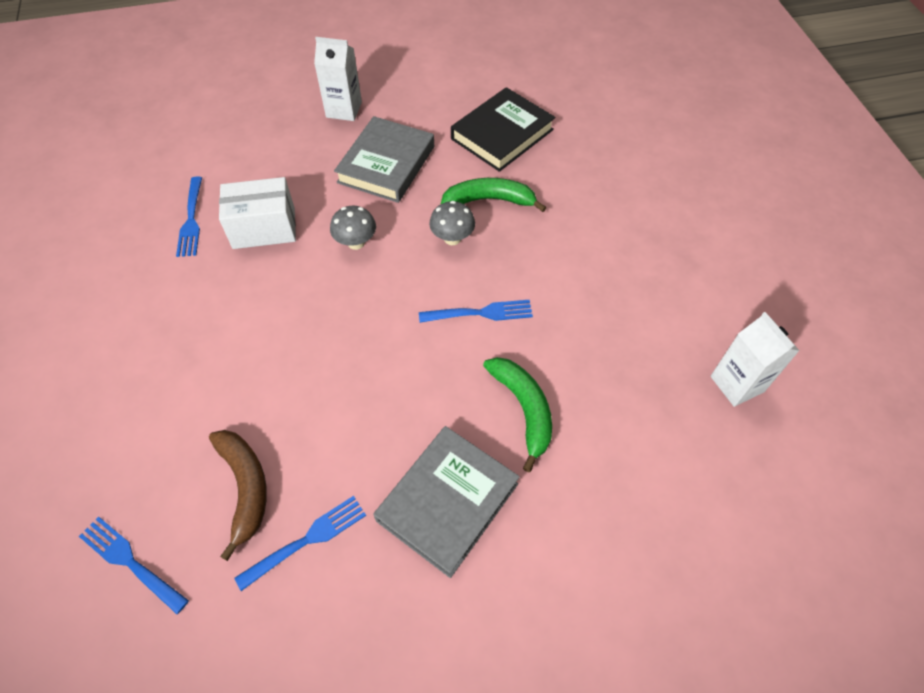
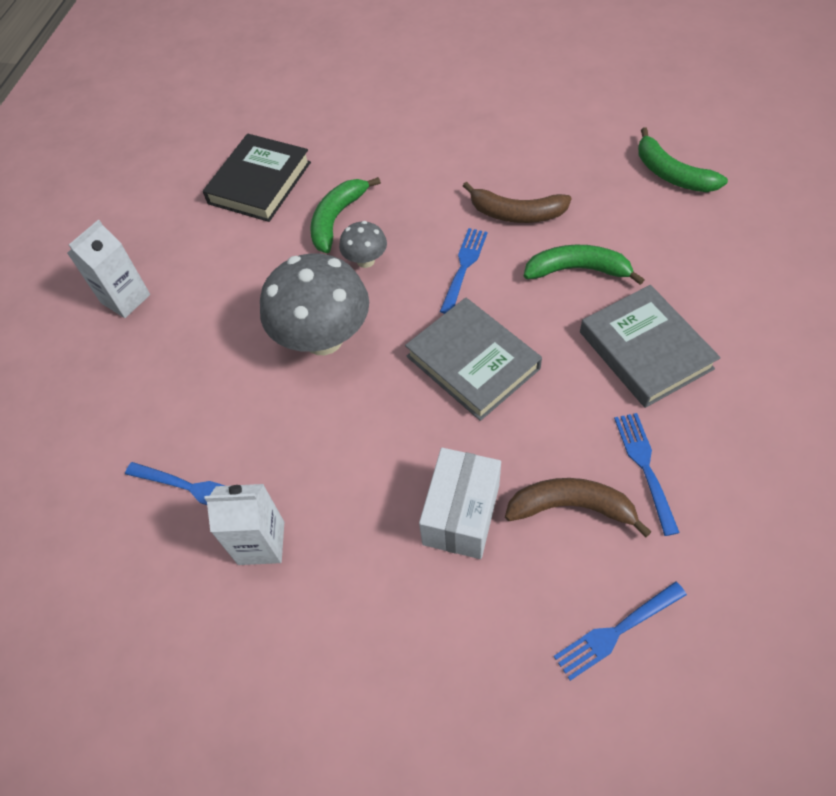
camera: 60 degrees left, 0 degrees up
(264, 228) = (251, 416): white box -> white box (461, 514)
(356, 242) = (323, 338): grey mushroom -> grey mushroom, size x2.08
(386, 164) = (234, 284): grey book -> grey book (472, 362)
(502, 134) = (260, 183): black book -> black book turned 45 degrees clockwise
(571, 332) = (516, 213): none -> brown banana
(713, 461) = (672, 174): none -> green banana
(737, 384) = (612, 135): white carton -> white carton (261, 543)

